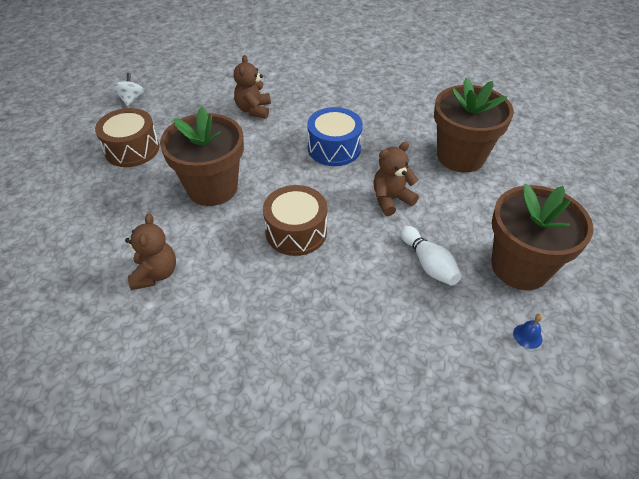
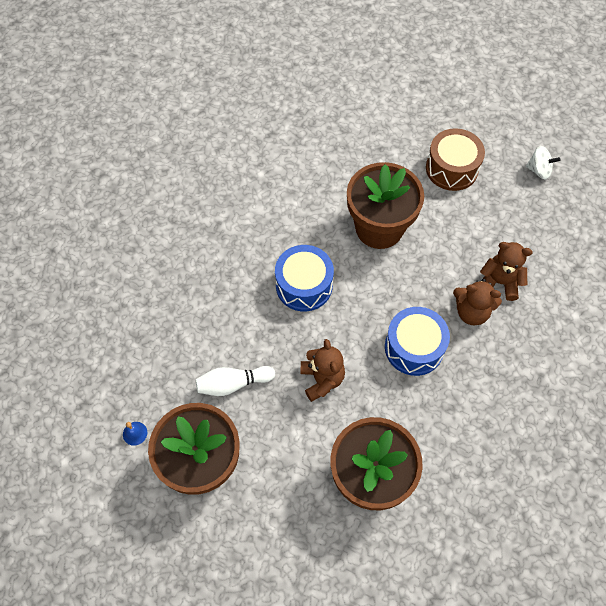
camera: 105 degrees right, 15 degrees up
(155, 274) = (289, 179): brown teddy bear -> brown teddy bear (471, 312)
(296, 232) = (304, 285): brown drum -> blue drum

